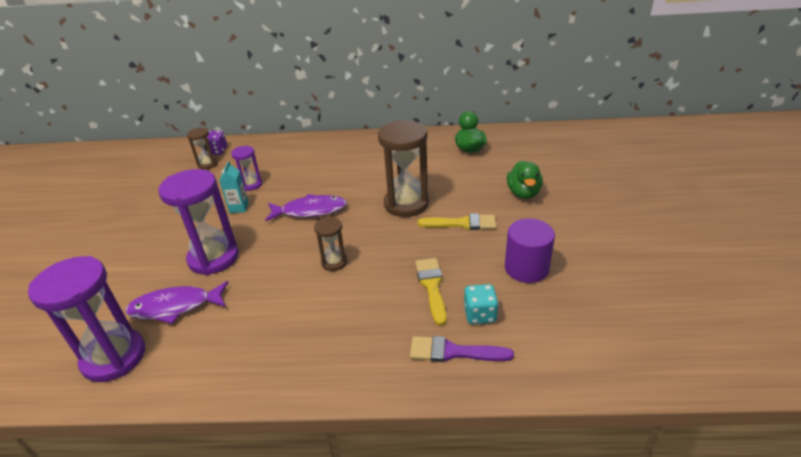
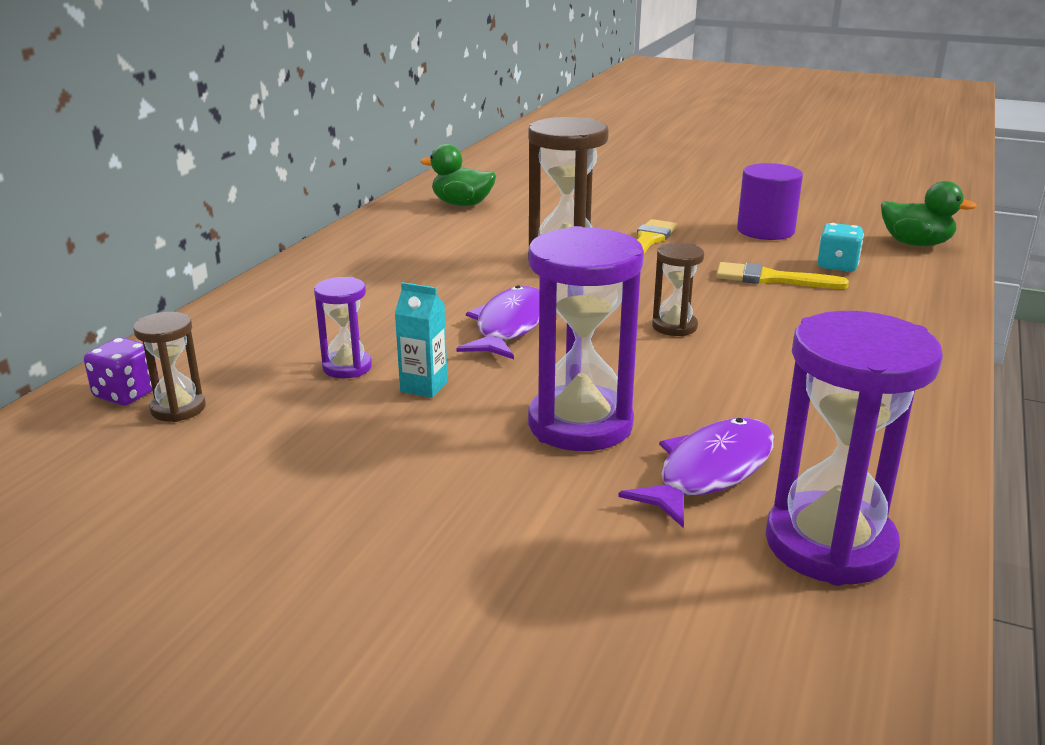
camera: 70 degrees left, 10 degrees down
(175, 307) = (710, 472): purple fish -> purple fish turned 150 degrees counterclockwise
(453, 352) = (896, 288): purple brush -> none
(523, 193) = (610, 202): green duck -> green duck (916, 244)

